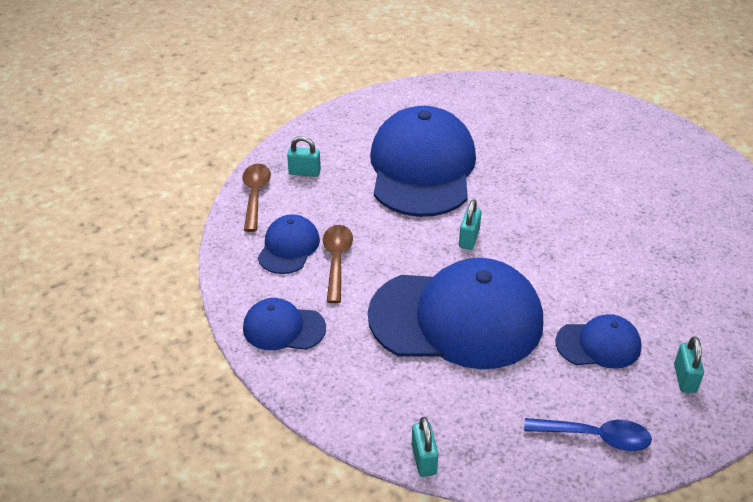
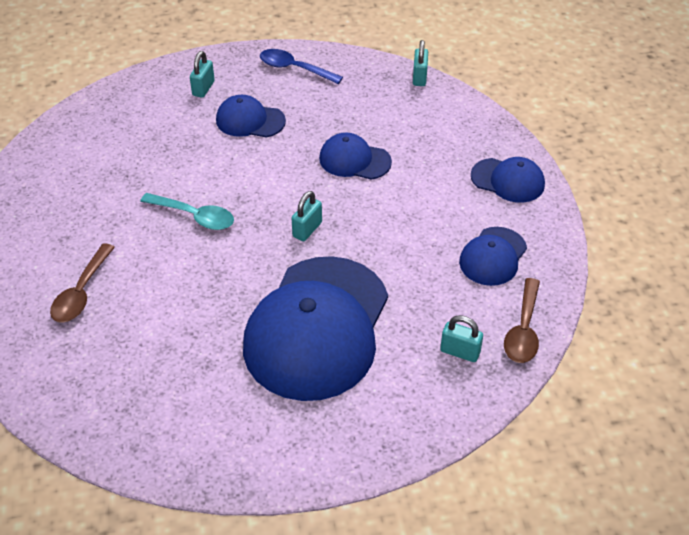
camera: 165 degrees left, 5 degrees up
(336, 260) = (447, 233): brown spoon -> brown spoon (81, 292)
(457, 318) = (354, 160): blue cap -> blue cap, size x0.47
(578, 231) = (194, 216): none -> turquoise spoon

